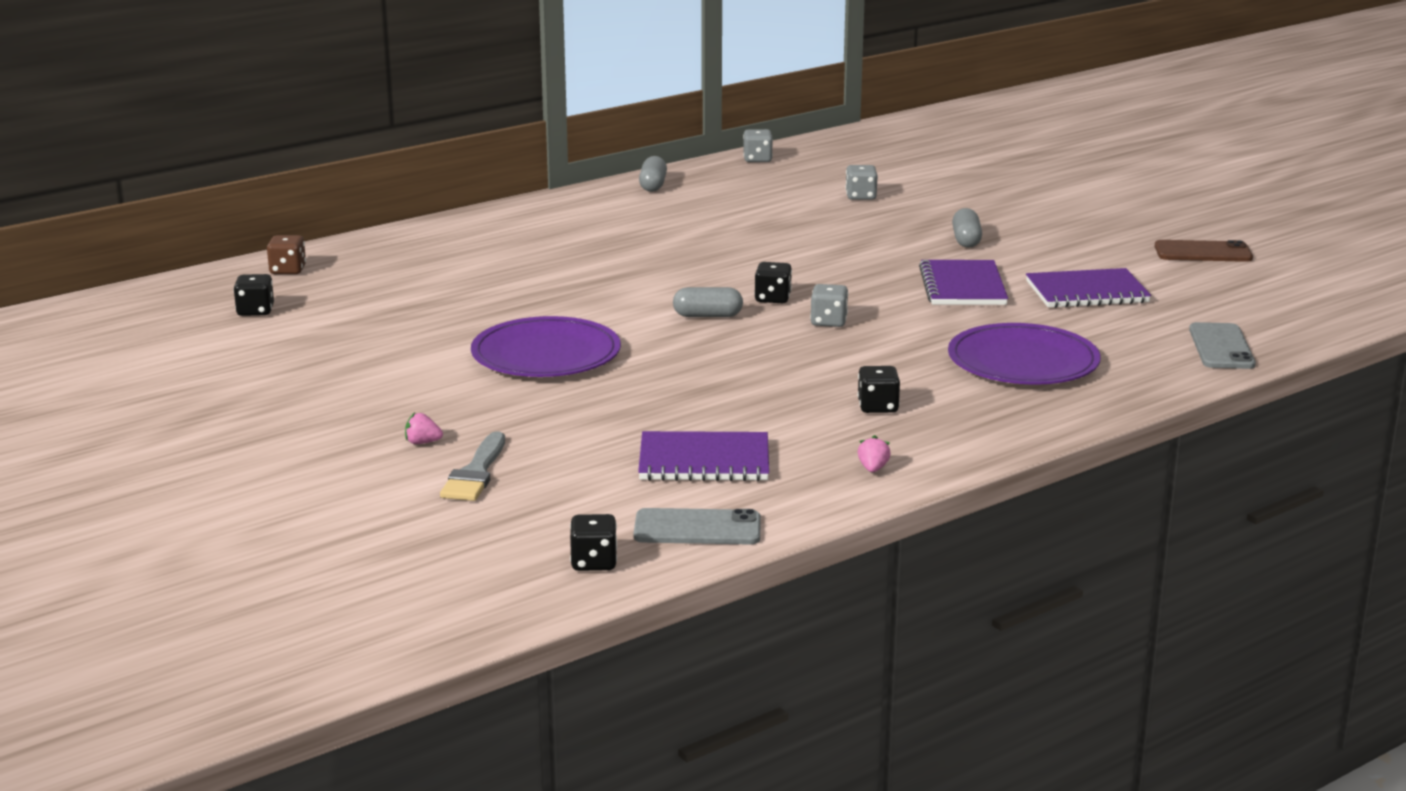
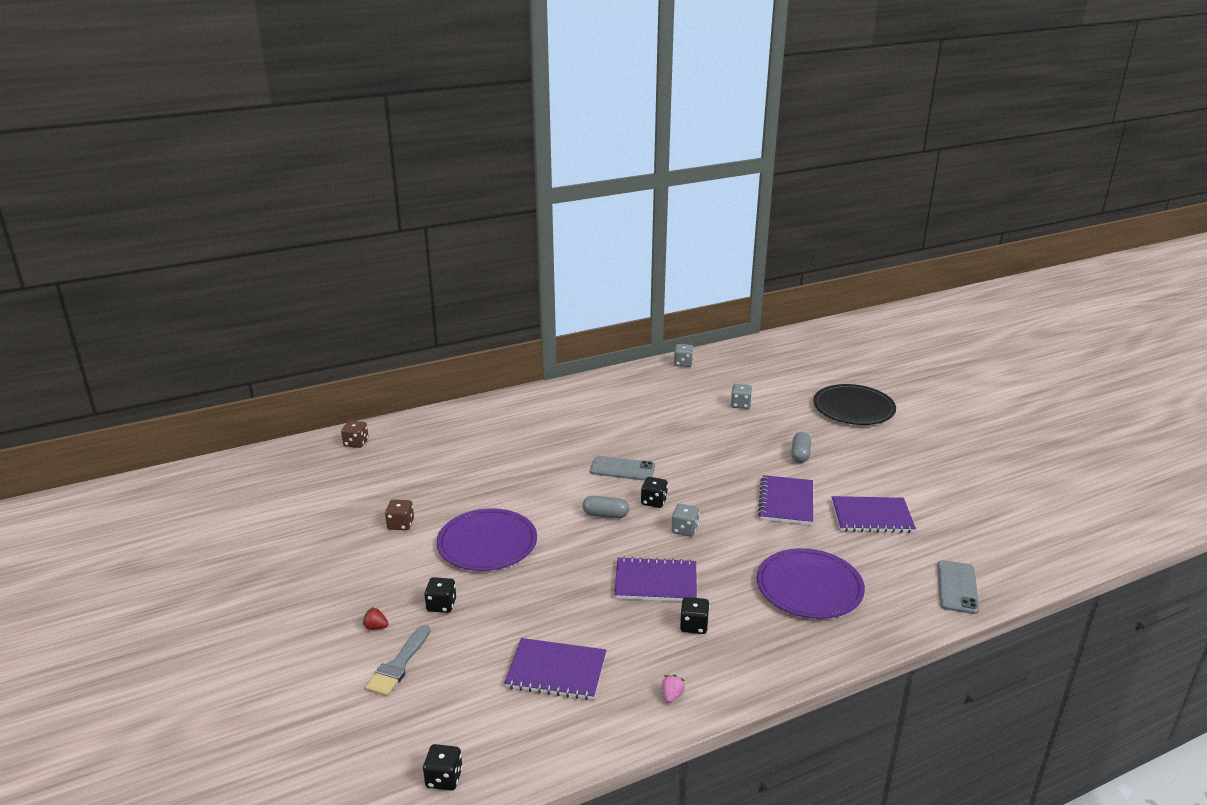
camera: 10 degrees right, 5 degrees up
(255, 311) = (321, 480): black dice -> black dice (441, 605)
(405, 345) = (400, 524): none -> brown dice
(422, 442) = (376, 627): pink strawberry -> red strawberry
(653, 185) = (609, 382): grey capsule -> none
(697, 528) = (528, 748): grey phone -> grey phone (622, 469)
(808, 372) = (655, 582): none -> purple notebook
(1027, 190) = (853, 408): none -> black plate
(1203, 252) = (963, 483): brown phone -> none

